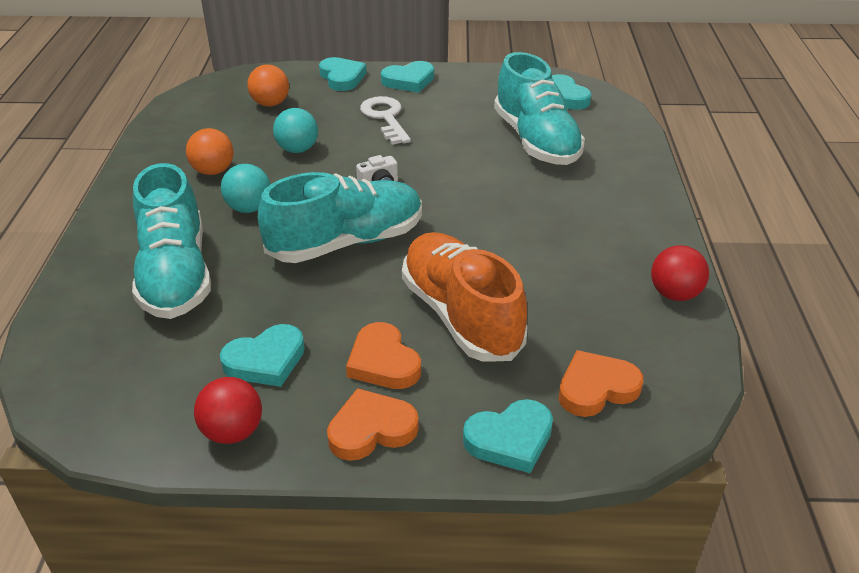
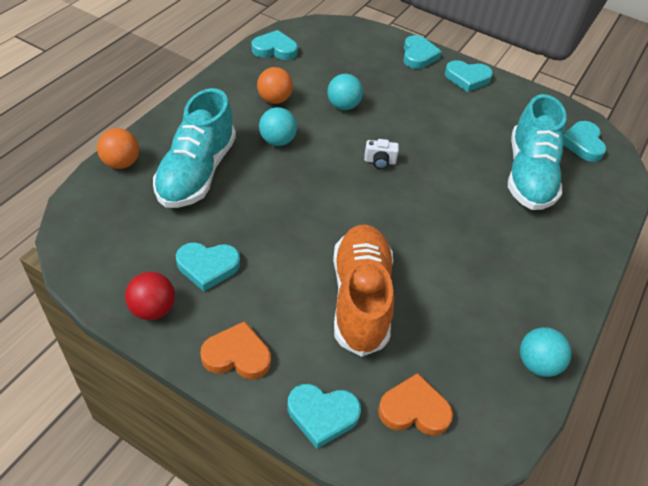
camera: 25 degrees right, 10 degrees up
(174, 124) = (275, 49): none -> turquoise heart
(270, 104) = (351, 58): orange ball -> orange ball (121, 163)
(346, 242) = (323, 199): turquoise shoe -> none
(383, 362) = (281, 308): orange heart -> none
(385, 118) = (426, 105): white key -> none
(674, 294) = (537, 364): red ball -> turquoise ball

